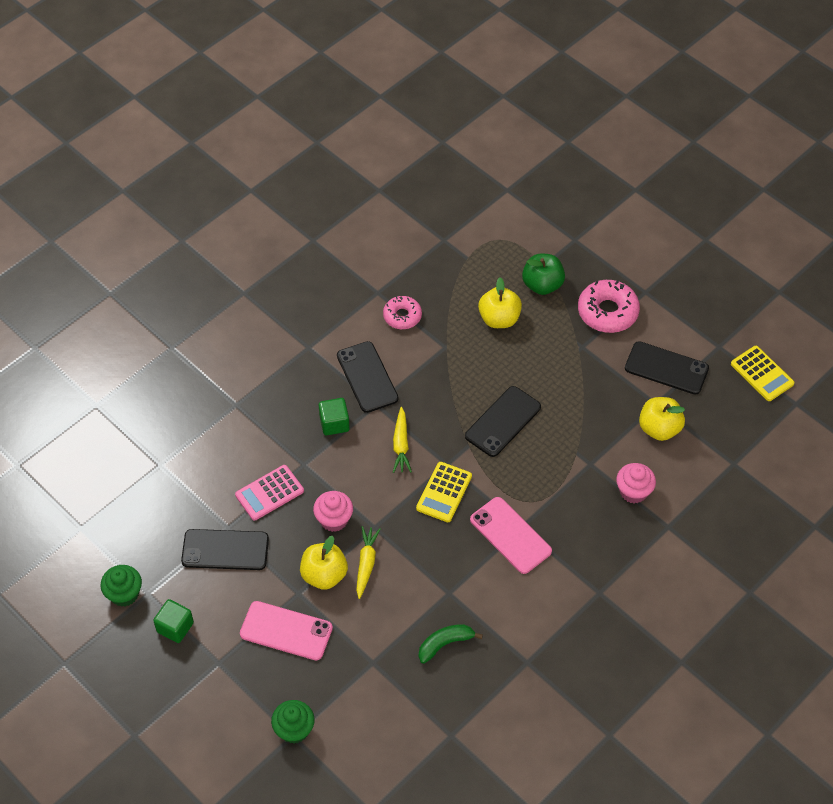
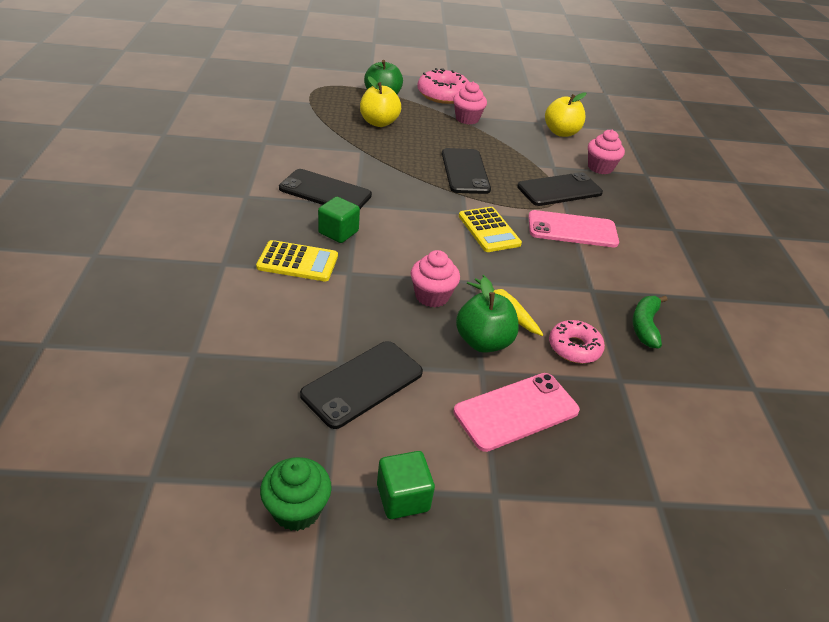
camera: 50 degrees left, 15 degrees down
(269, 493) = (345, 311): pink calculator -> none
(294, 729) = (652, 496): green cupcake -> none
(324, 575) = (483, 342): yellow apple -> green apple
(401, 444) = (413, 218): yellow carrot -> none
(402, 316) = (303, 147): pink donut -> pink donut (574, 347)
(588, 358) = (467, 119): none -> pink cupcake
(666, 368) = (518, 105): black phone -> black phone (559, 190)
(762, 374) = (569, 88): yellow calculator -> yellow calculator (297, 262)

